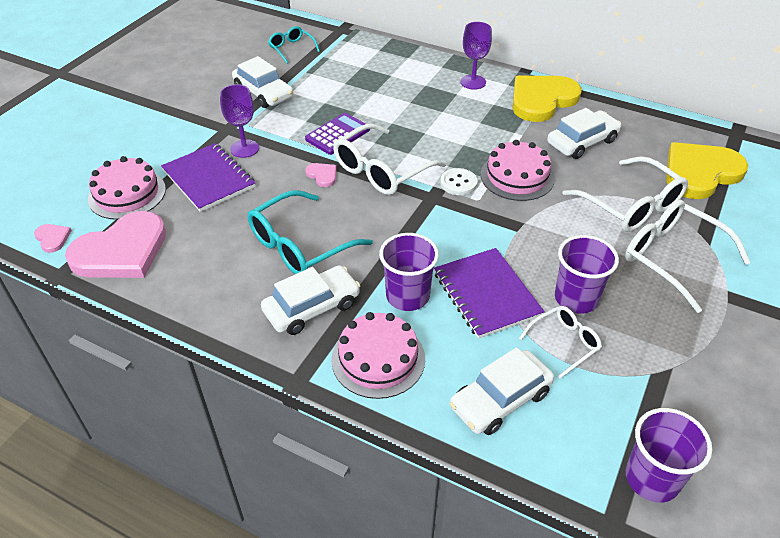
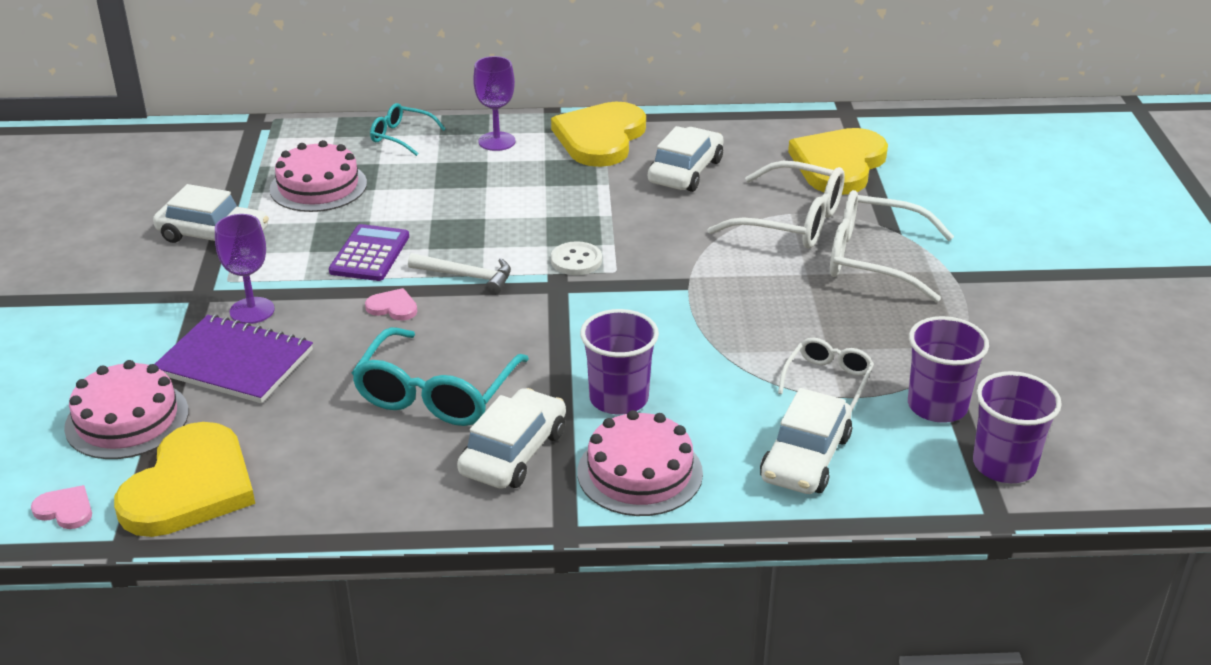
camera: 30 degrees left, 10 degrees down
(121, 251) = (190, 486): pink heart -> yellow heart
(292, 49) = (203, 169): turquoise glasses -> turquoise glasses (402, 137)
(382, 170) = (467, 276): white glasses -> white hammer
(486, 294) = (707, 364): purple notebook -> none
(517, 176) = (640, 231): pink cake -> pink cake (318, 186)
(576, 298) = (806, 333): purple cup -> purple cup (937, 406)

